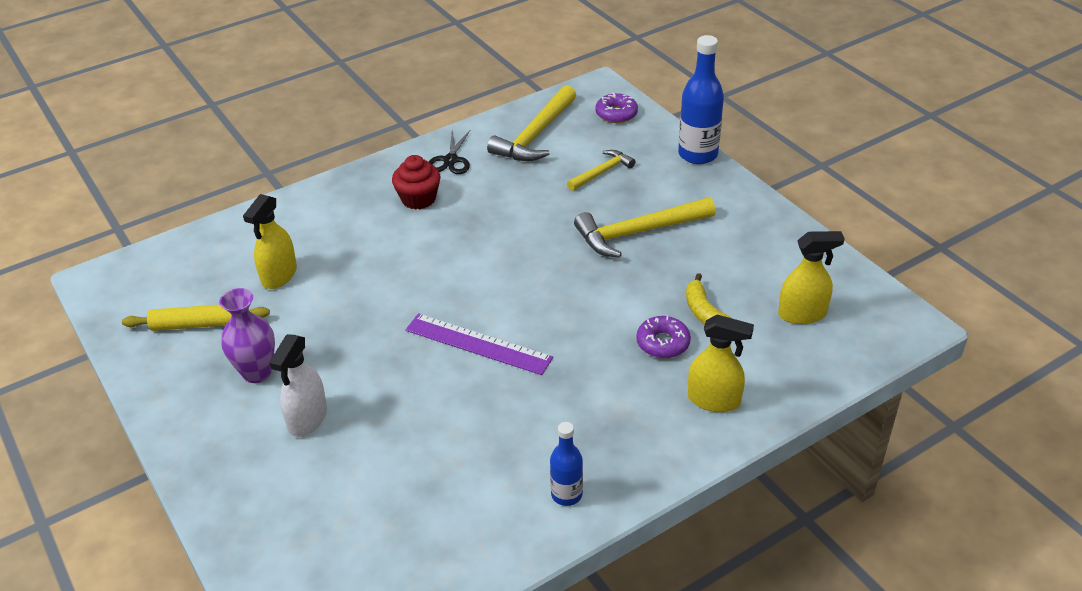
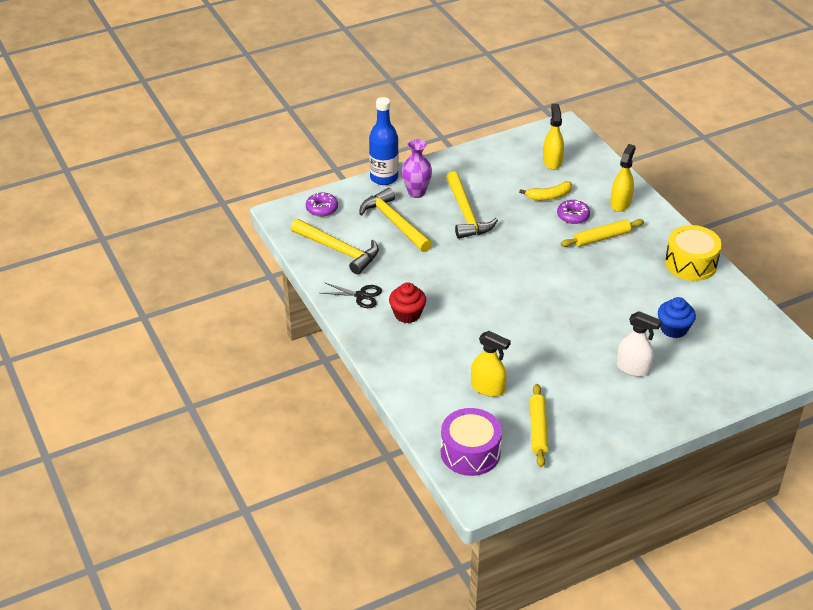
camera: 85 degrees left, 0 degrees up
(169, 268) = (470, 452): none -> purple drum
(257, 372) = (590, 395): purple vase -> purple vase (416, 193)
(396, 468) = (673, 329): none -> blue cupcake
(478, 344) = (569, 291): purple ruler -> none
(566, 494) = (690, 263): blue bottle -> yellow drum
(602, 172) = (394, 222): yellow hammer -> yellow hammer, size x1.74
(613, 378) = (601, 238): none -> yellow rolling pin

